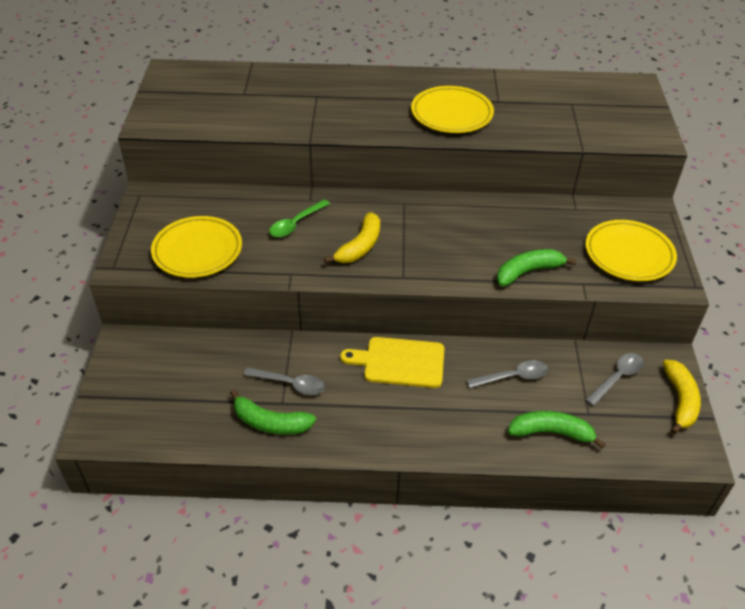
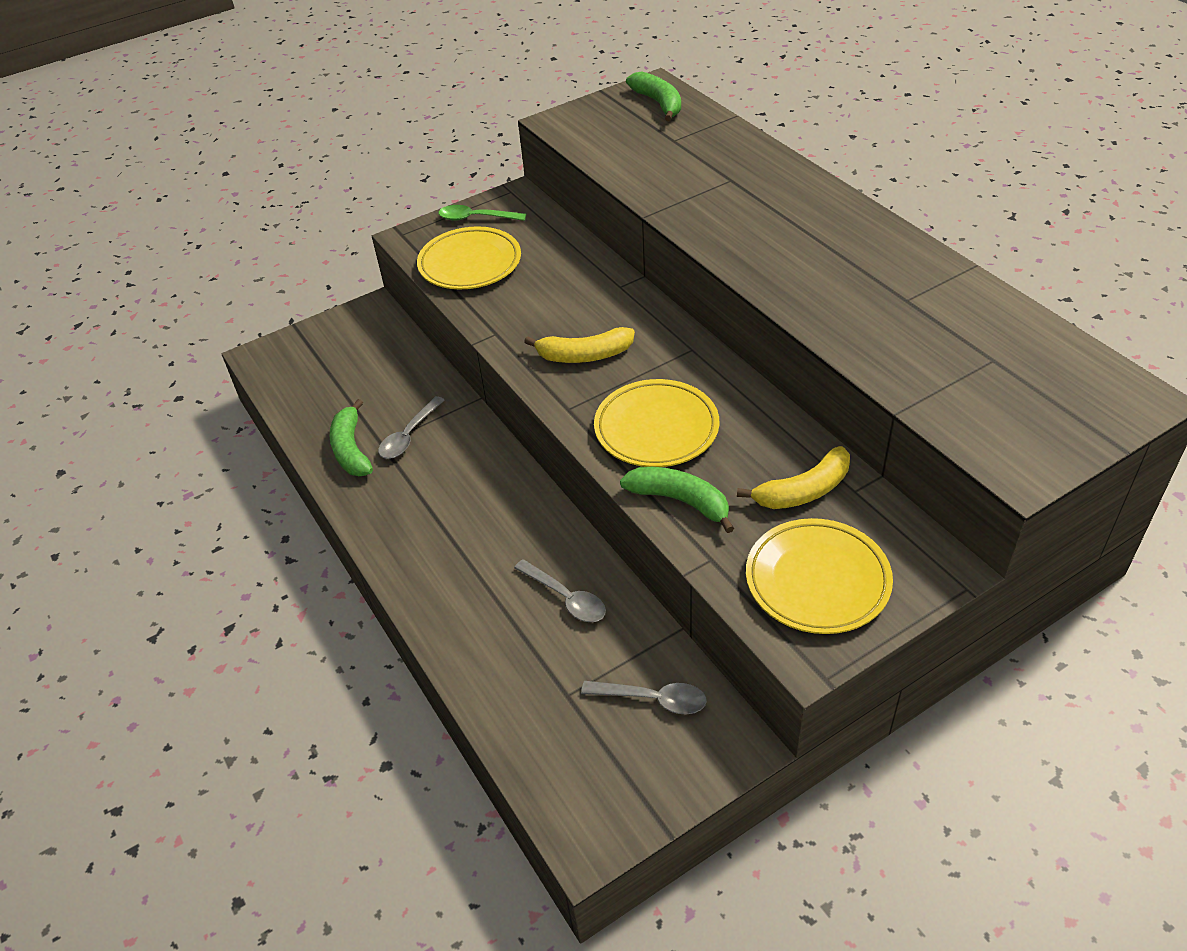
camera: 60 degrees right, 0 degrees up
(290, 384) = (409, 435): grey spoon -> grey spoon turned 45 degrees clockwise
(296, 223) = (573, 297): green spoon -> green spoon (476, 218)
(400, 362) = (506, 496): yellow cutting board -> none
(451, 114) = (826, 279): yellow plate -> yellow plate (656, 428)
(551, 432) = (508, 672): green banana -> green banana (658, 103)
(680, 400) = (670, 784): yellow banana -> yellow banana (803, 491)

